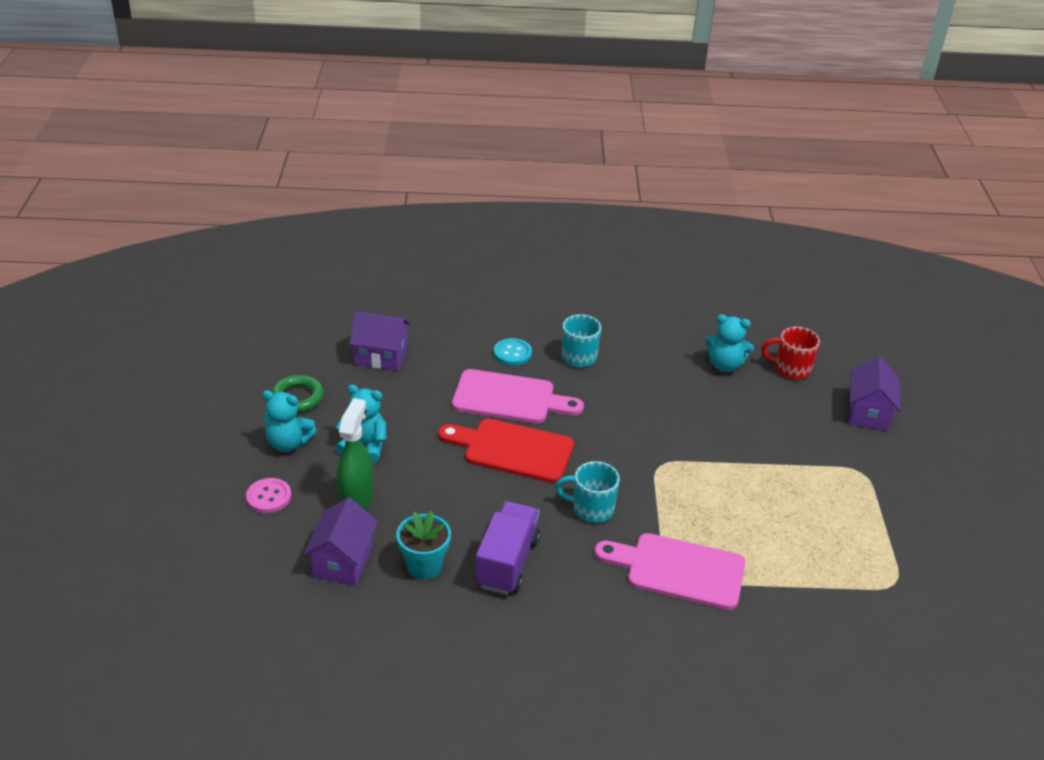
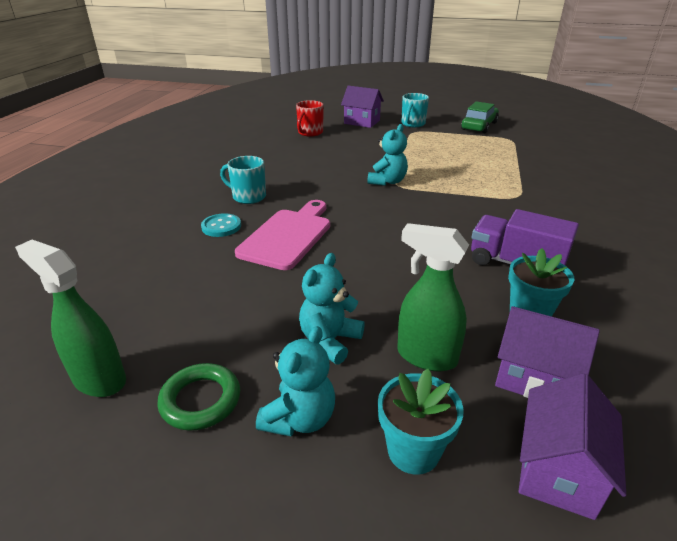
camera: 75 degrees left, 5 degrees down
(269, 497) = (413, 451): pink button -> turquoise flower pot
(309, 350) = (99, 379): none -> green spray bottle
(381, 356) = (163, 311): purple house -> purple house (557, 470)
(512, 450) = (363, 243): red cutting board -> none
(591, 509) = (445, 217): turquoise mug -> turquoise mug (412, 124)
(678, 570) = (510, 194): pink cutting board -> none
(725, 365) = (294, 149): turquoise teddy bear -> turquoise teddy bear (387, 181)
(937, 548) = (479, 126): none -> green car

